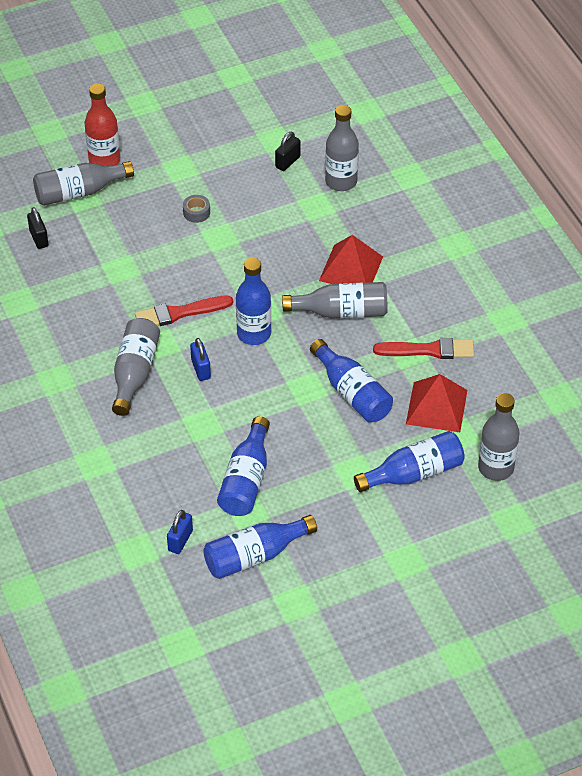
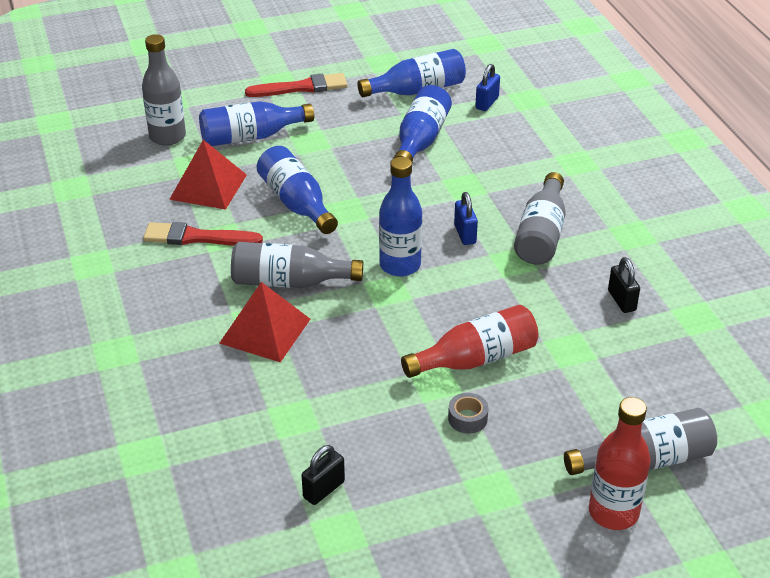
camera: 175 degrees left, 10 degrees down
(39, 238) = (690, 395): black padlock -> black padlock (621, 300)
(179, 313) = (491, 292): red brush -> red brush (301, 87)
(191, 256) = (476, 359): none -> red bottle
(341, 181) = (249, 452): grey bottle -> none

